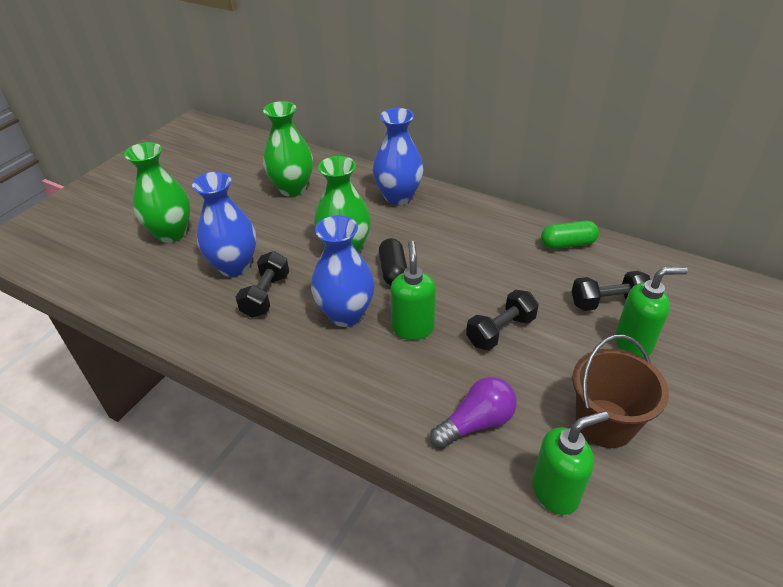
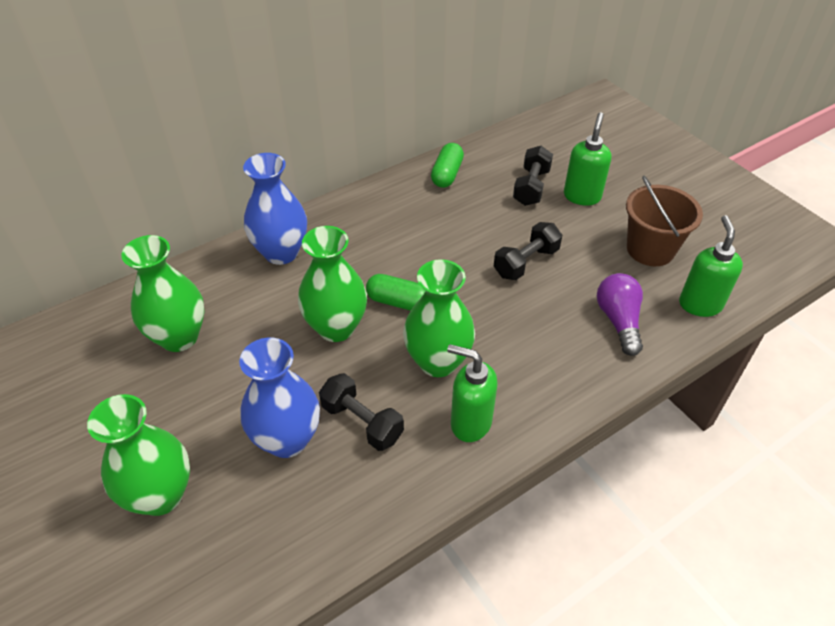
camera: 65 degrees left, 5 degrees up
(346, 314) = (438, 362): blue vase -> green vase
(393, 271) = (399, 302): black capsule -> green capsule
(413, 328) = (488, 318): green soap dispenser -> green soap dispenser (470, 423)
(500, 331) = (526, 262): black dumbbell -> black dumbbell turned 60 degrees clockwise

